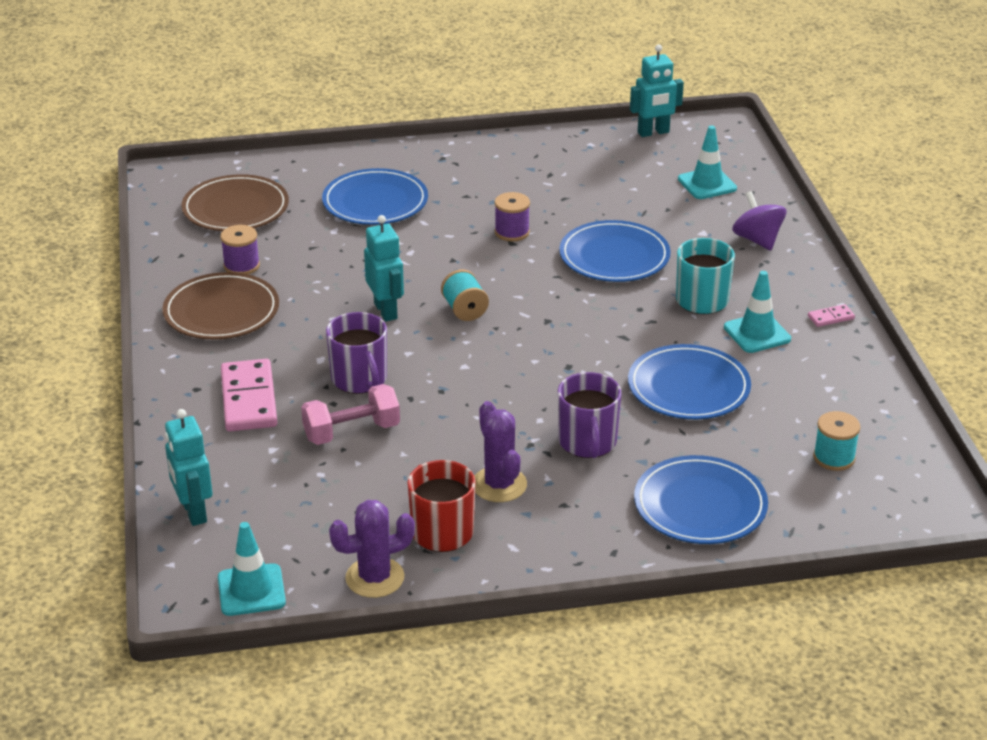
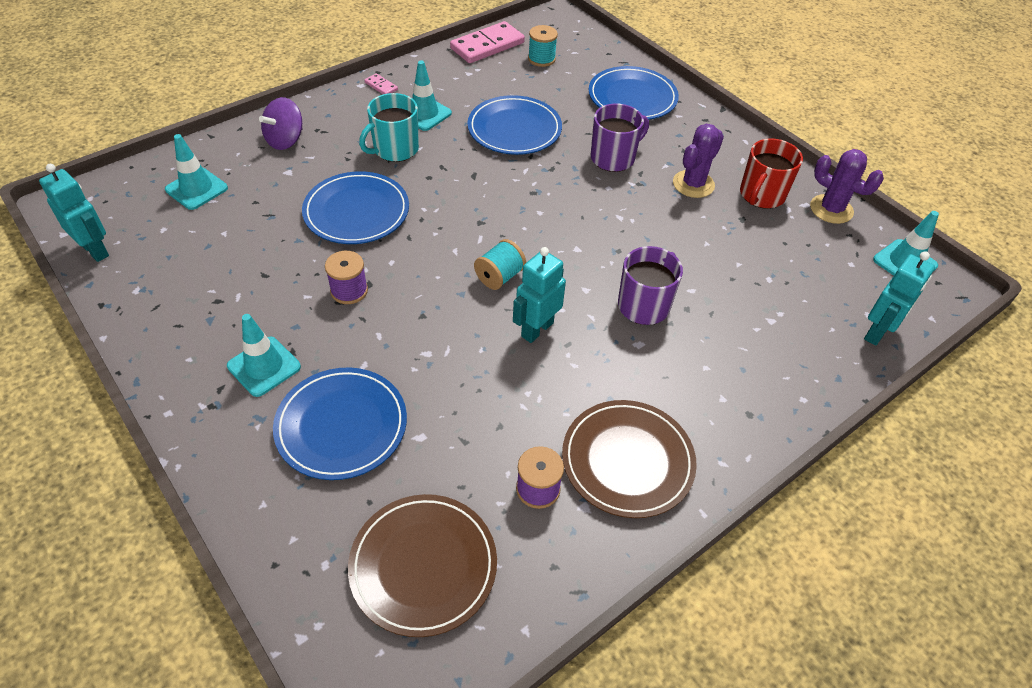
camera: 120 degrees left, 15 degrees up
(248, 399) = (730, 367): pink domino -> pink domino (487, 46)
(352, 432) = (710, 281): pink dumbbell -> none
(461, 182) = (264, 366): none -> turquoise traffic cone

